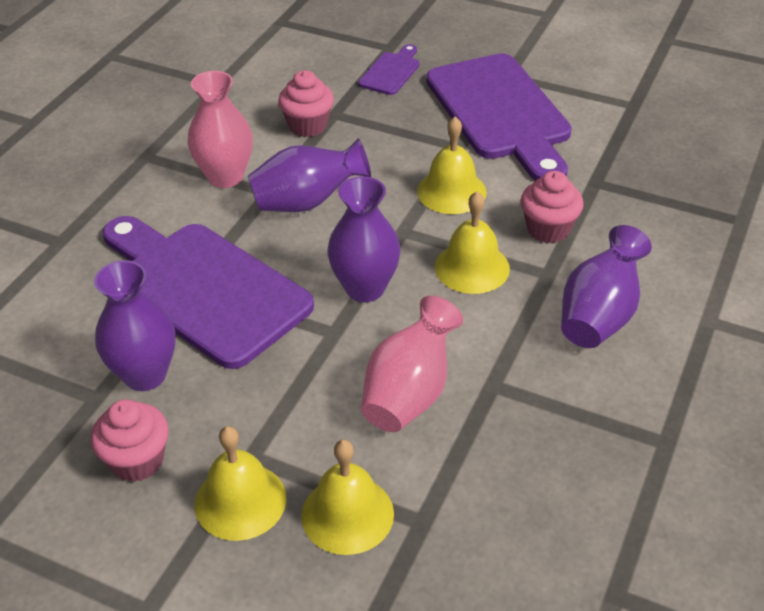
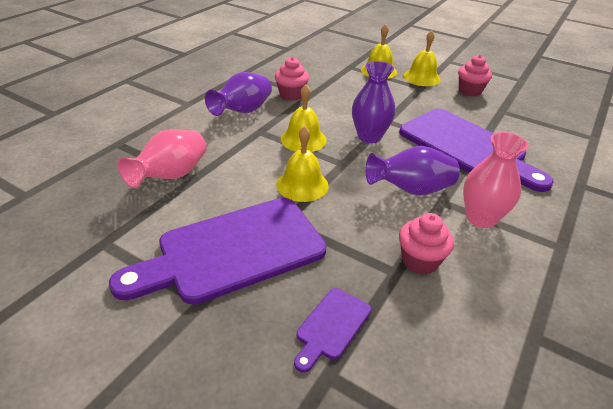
camera: 175 degrees left, 5 degrees down
(145, 375) = (481, 116): purple vase -> none
(409, 392) = (349, 97): pink vase -> pink vase (171, 176)
(501, 113) = (233, 251): purple cutting board -> purple cutting board turned 105 degrees counterclockwise
(548, 229) = (245, 153): pink cupcake -> pink cupcake (291, 95)

